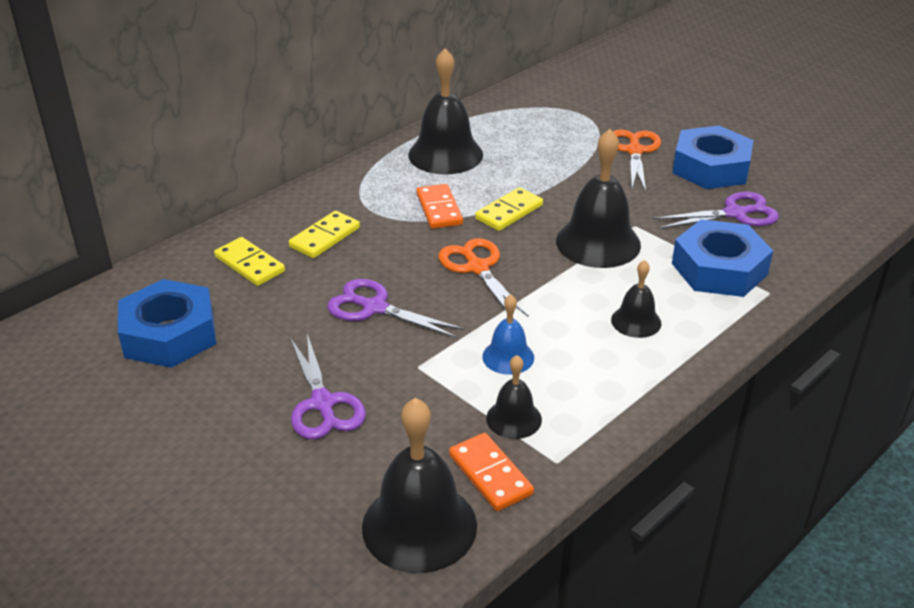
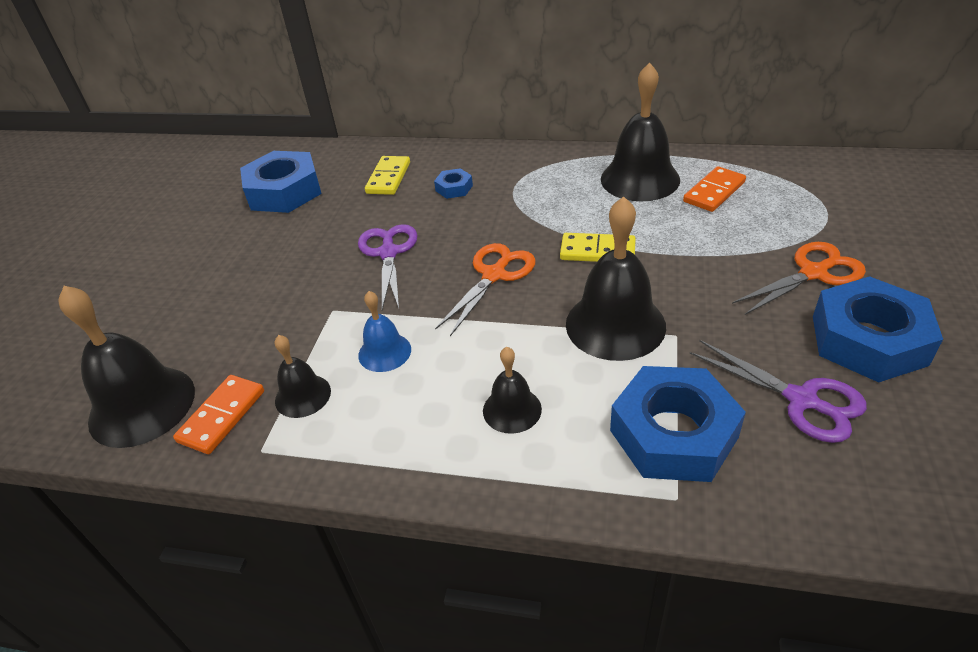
camera: 60 degrees right, 5 degrees up
(323, 403) = (255, 288): purple scissors -> none
(325, 237) = (454, 188): yellow domino -> blue nut
(439, 209) = (555, 216): orange domino -> orange domino (714, 192)

